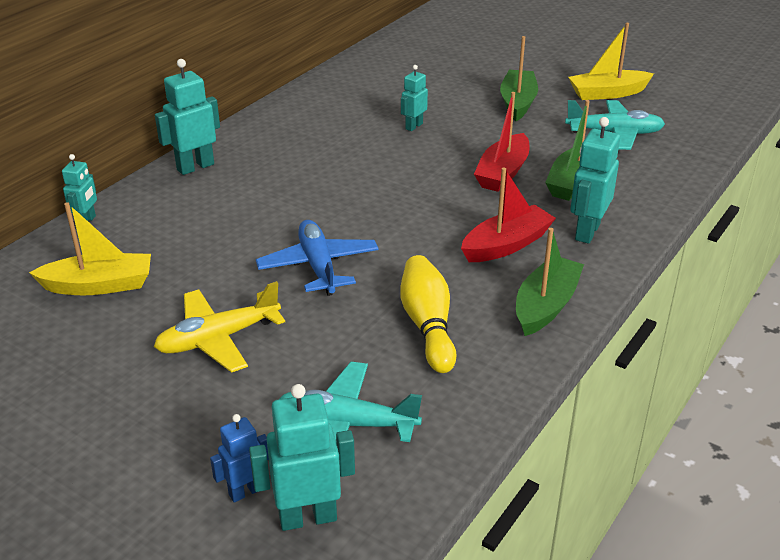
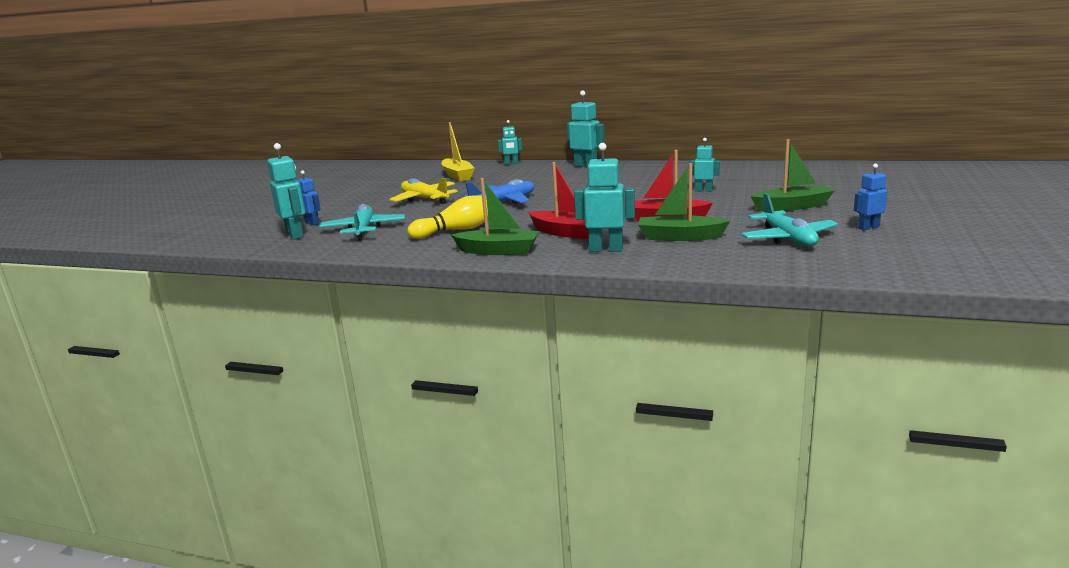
camera: 75 degrees right, 15 degrees down
(607, 93) = (868, 227): yellow boat -> blue robot

